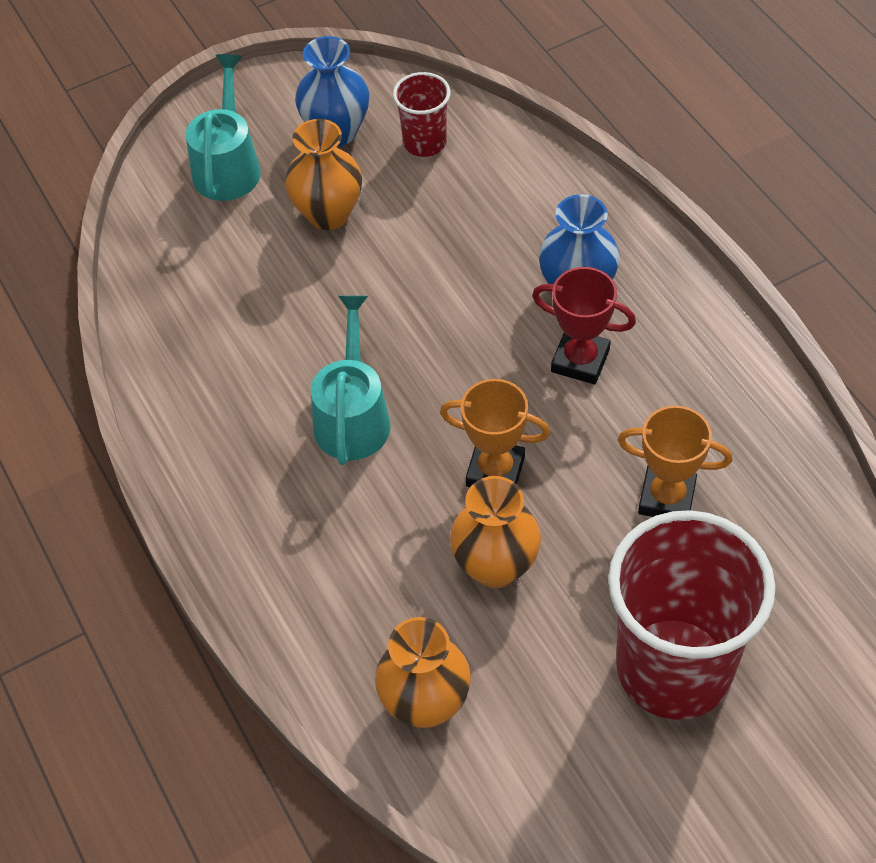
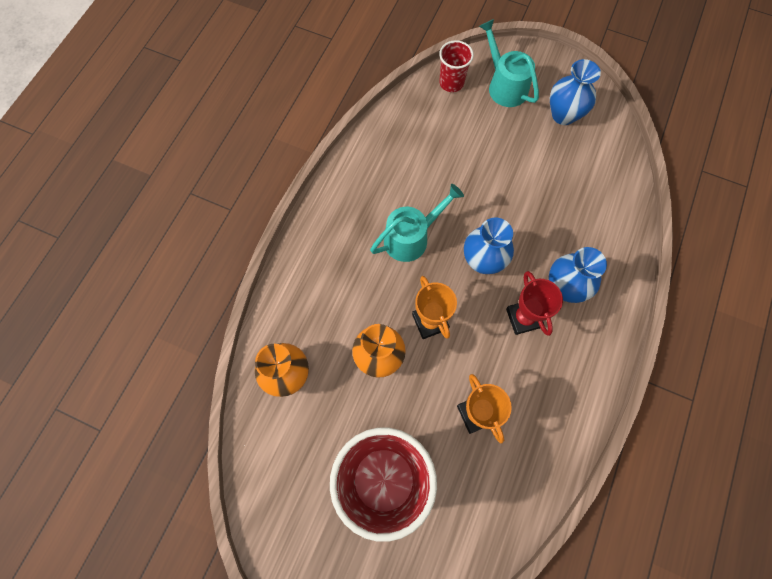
camera: 50 degrees right, 15 degrees up
(228, 165) = (504, 85): turquoise watering can -> turquoise watering can turned 90 degrees counterclockwise
(328, 214) = (513, 146): orange vase -> none
(425, 143) = (591, 157): red cup -> red cup (451, 83)
(462, 355) = (483, 261): none -> blue vase

